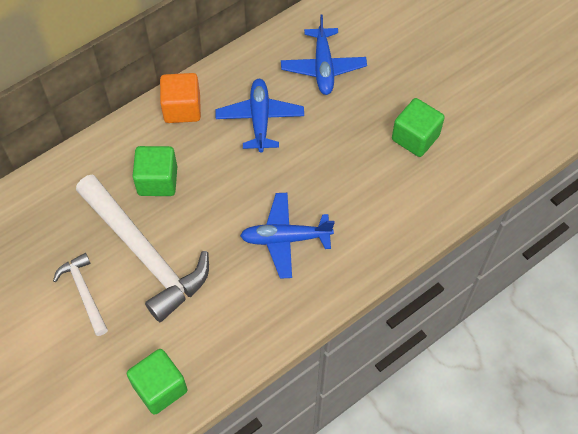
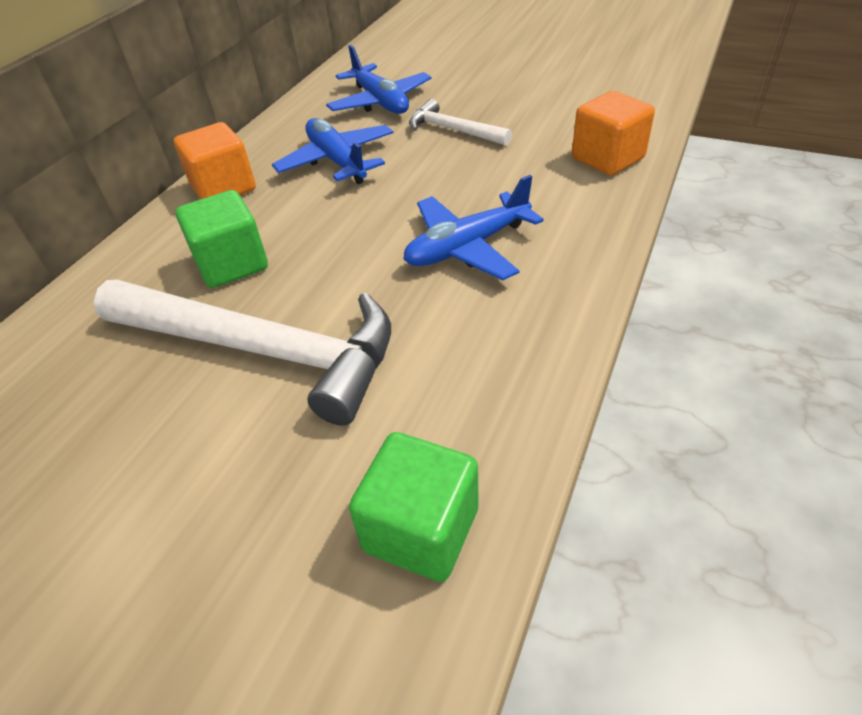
camera: 25 degrees left, 15 degrees down
(84, 292) = (179, 449): white hammer -> white hammer (453, 130)
(415, 137) = (537, 112): green cube -> none
(420, 210) = (607, 158): none -> orange cube

